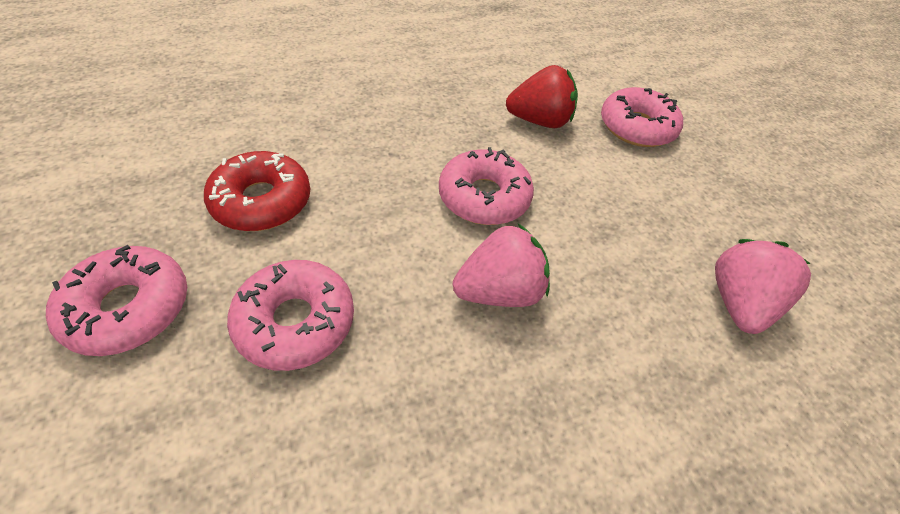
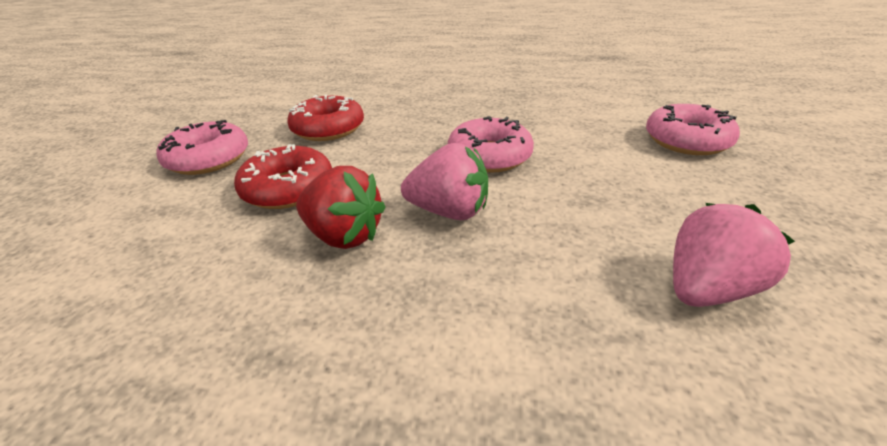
camera: 35 degrees right, 15 degrees down
(296, 321) = (288, 189): pink donut -> red donut
(539, 121) = (583, 122): red strawberry -> red strawberry (344, 235)

